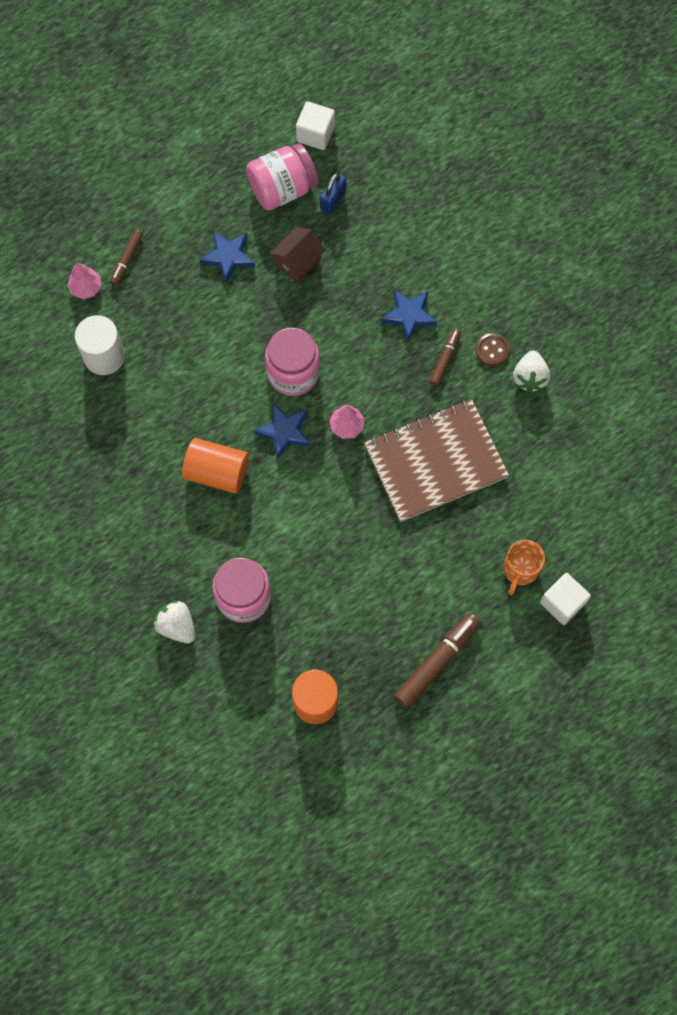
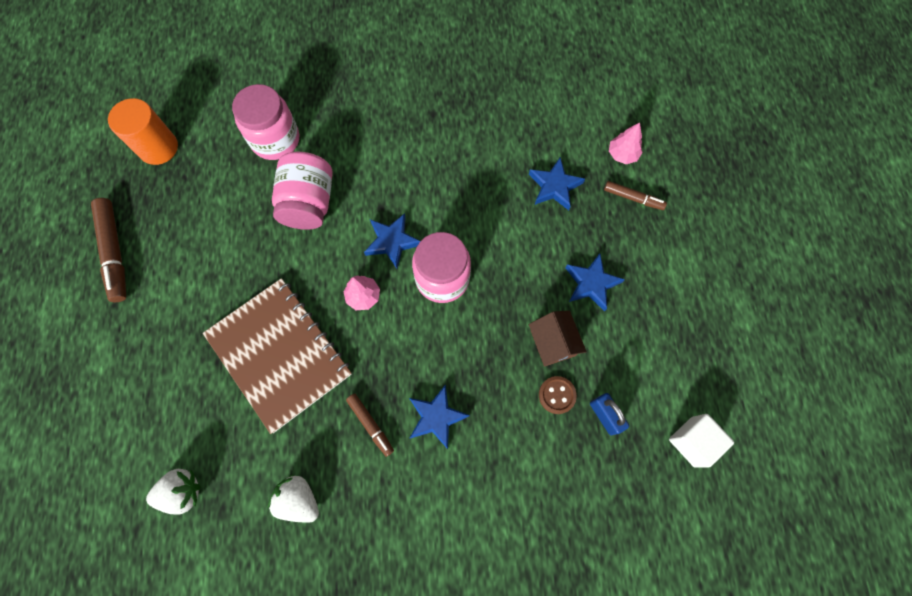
camera: 120 degrees right, 0 degrees up
(104, 356) = (548, 139): white cylinder -> none
(127, 260) = (633, 198): brown marker -> brown marker turned 150 degrees clockwise
(152, 328) = (554, 186): none -> blue star
(177, 626) = (288, 85): white strawberry -> white strawberry (182, 492)
(217, 472) = (391, 172): orange cylinder -> none
(282, 189) = (641, 372): pink jar -> pink jar (309, 203)
(435, 461) = (279, 354): brown notebook -> brown notebook turned 45 degrees counterclockwise
(492, 350) = (350, 479): brown button -> brown button (557, 395)
(520, 569) = (132, 369): orange mug -> none
(562, 603) = (77, 388): white cube -> none

